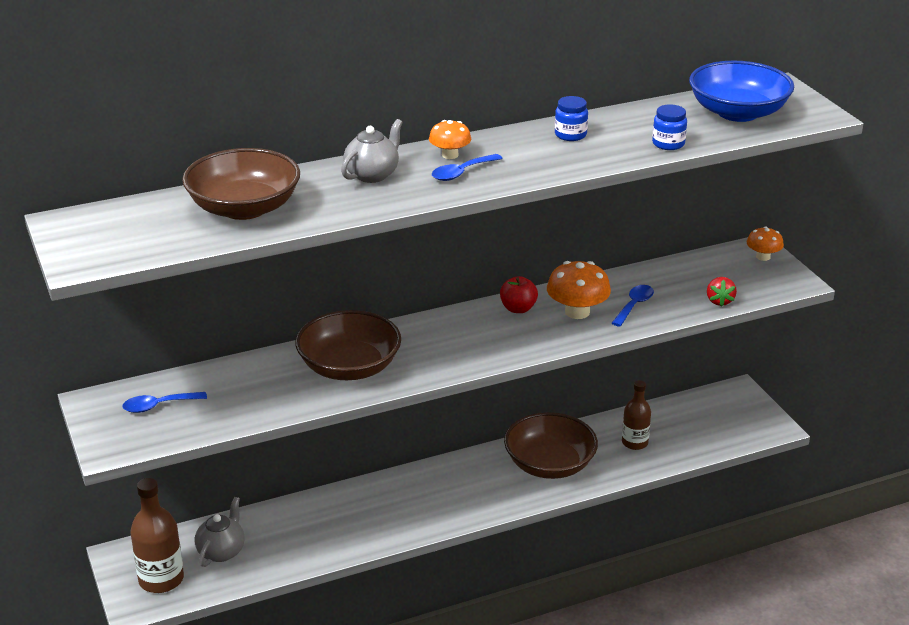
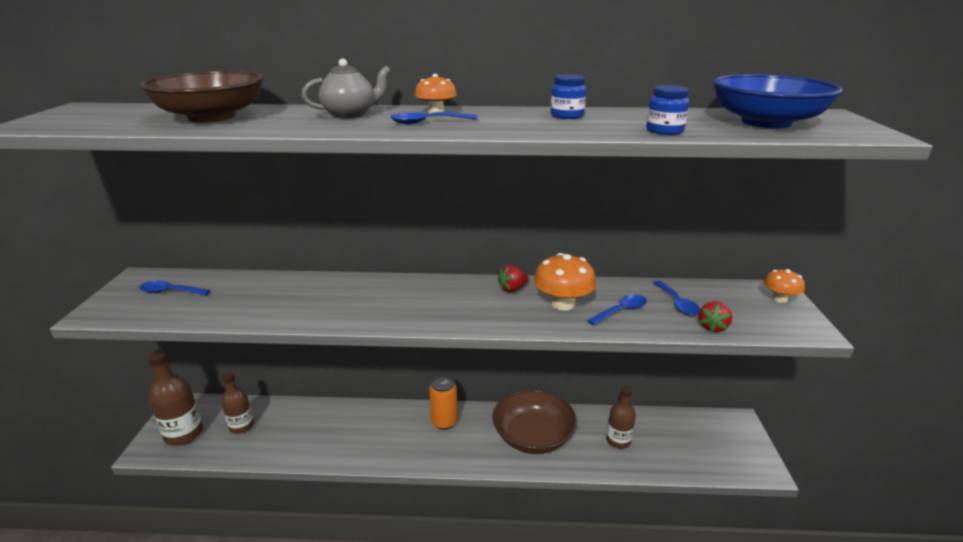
camera: 25 degrees right, 5 degrees down
(221, 551) = (241, 426): grey teapot -> brown bottle
(349, 367) = (333, 300): brown bowl -> none
(447, 478) = (444, 422): none -> orange can
(518, 309) = (512, 289): red apple -> red strawberry
(679, 285) = (677, 304): none -> blue spoon

